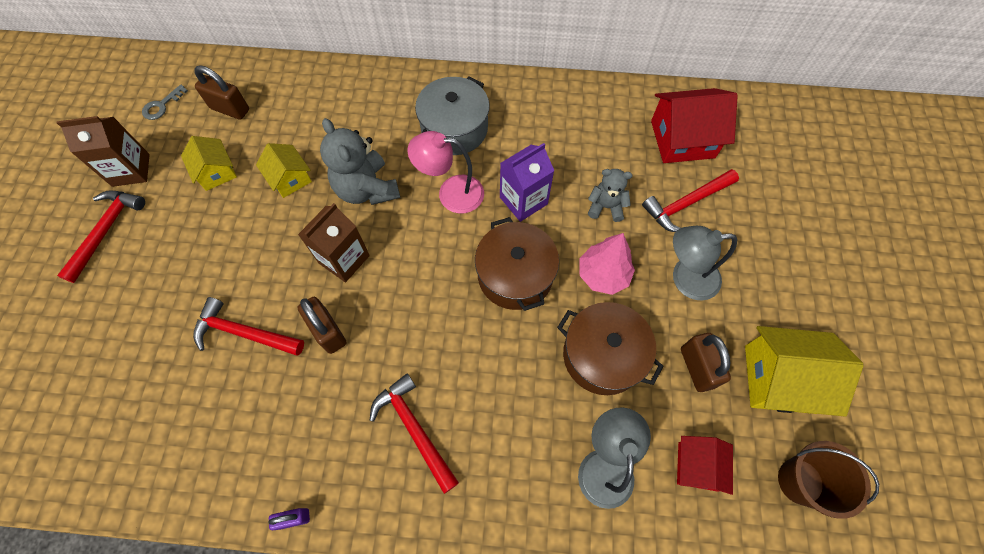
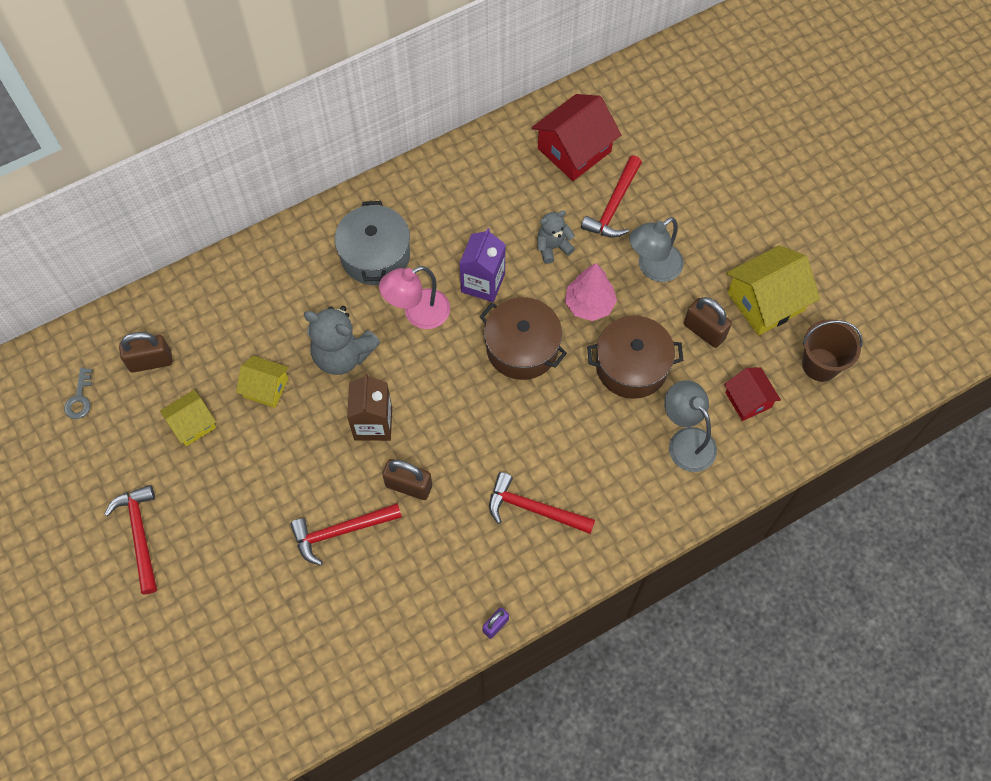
camera: 35 degrees left, 0 degrees up
(131, 170) = (109, 472): brown carton -> none
(216, 172) = (192, 424): yellow house -> yellow house turned 60 degrees counterclockwise

